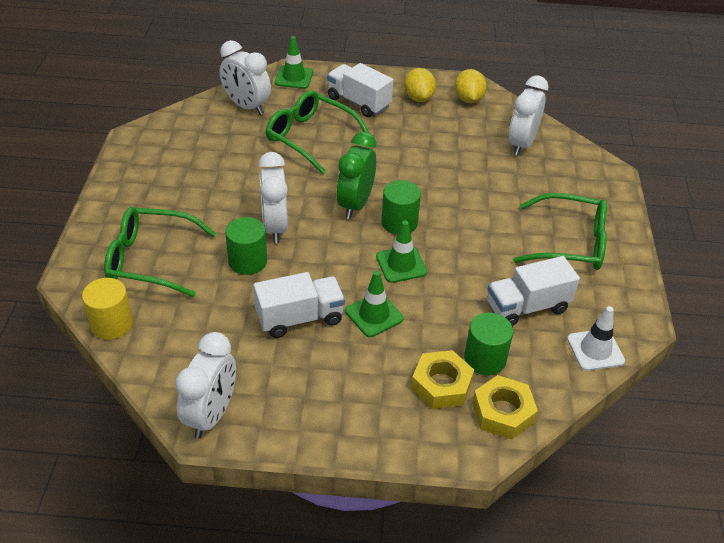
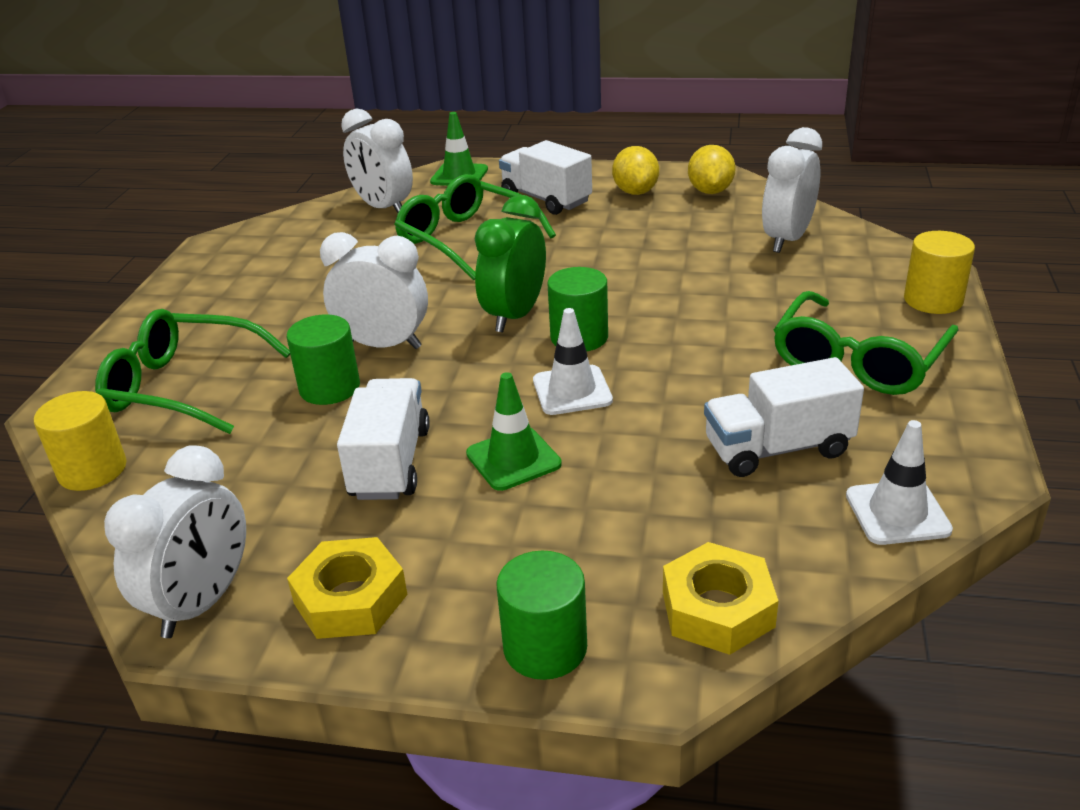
camera: 10 degrees right, 10 degrees down
(274, 227) = (384, 345): white clock -> white clock turned 105 degrees clockwise
(300, 318) = (390, 463): white truck -> white truck turned 75 degrees counterclockwise
(401, 264) = (572, 390): green traffic cone -> white traffic cone
(441, 385) = (610, 563): yellow nut -> yellow nut (350, 599)
(485, 359) = (694, 524): green cylinder -> green cylinder (545, 647)
(570, 243) = (858, 360): green glasses -> green glasses turned 105 degrees clockwise
(612, 197) = (933, 300): none -> yellow cylinder

